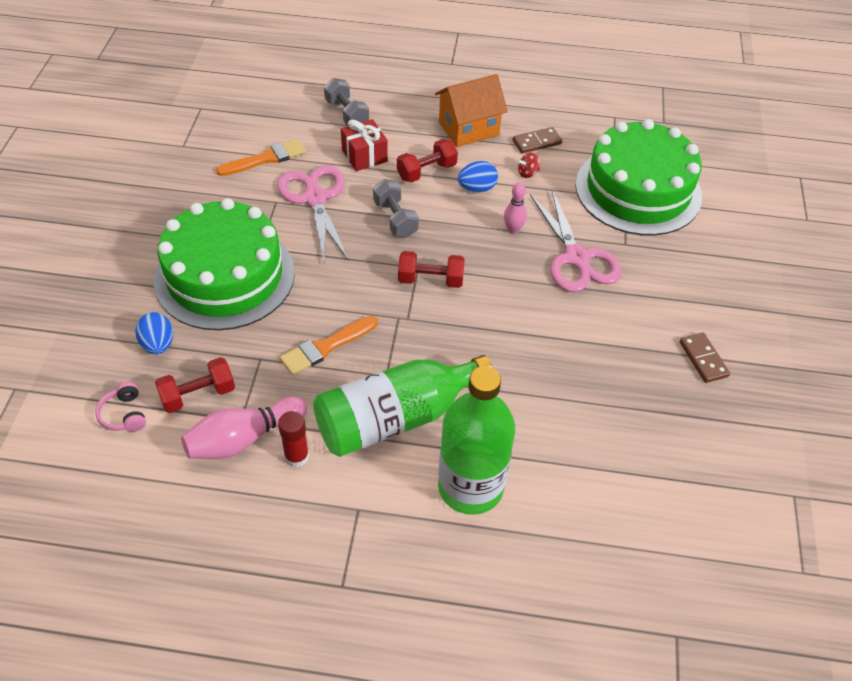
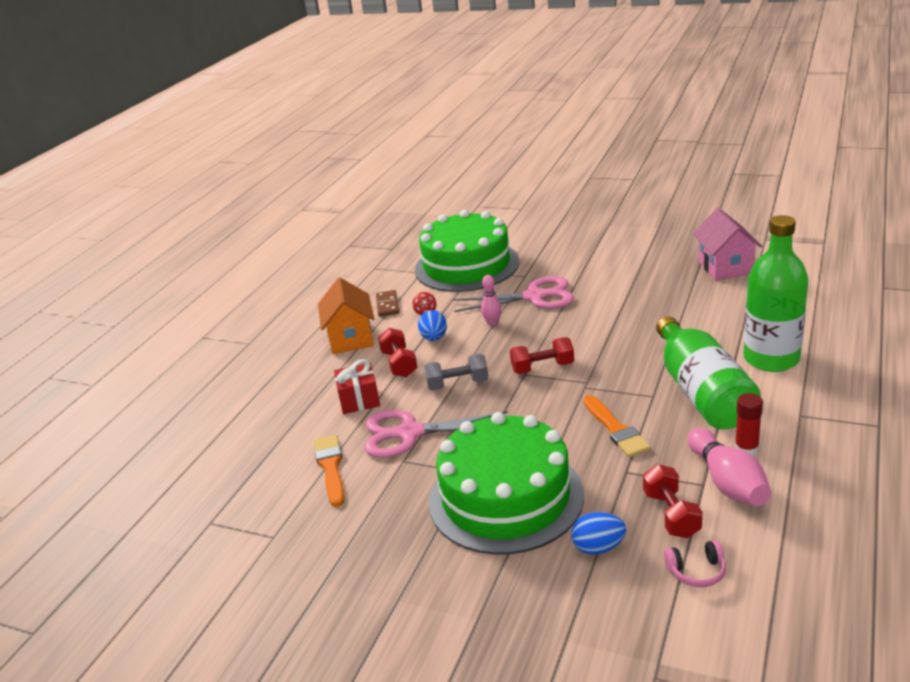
camera: 70 degrees left, 20 degrees down
(347, 114) = (287, 410): grey dumbbell -> none
(430, 280) = (542, 368): red dumbbell -> red dumbbell turned 60 degrees clockwise
(694, 445) = (725, 267): none -> pink house
(703, 359) = (647, 256): brown domino -> none

